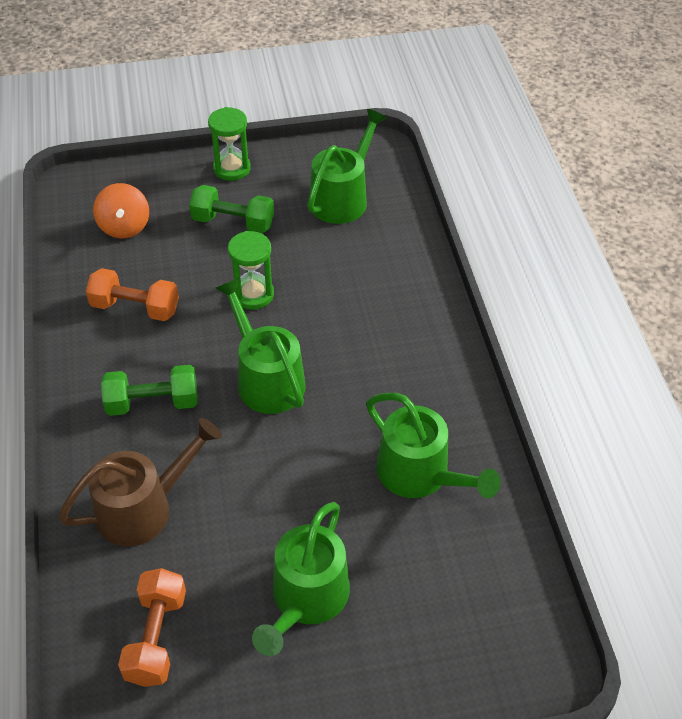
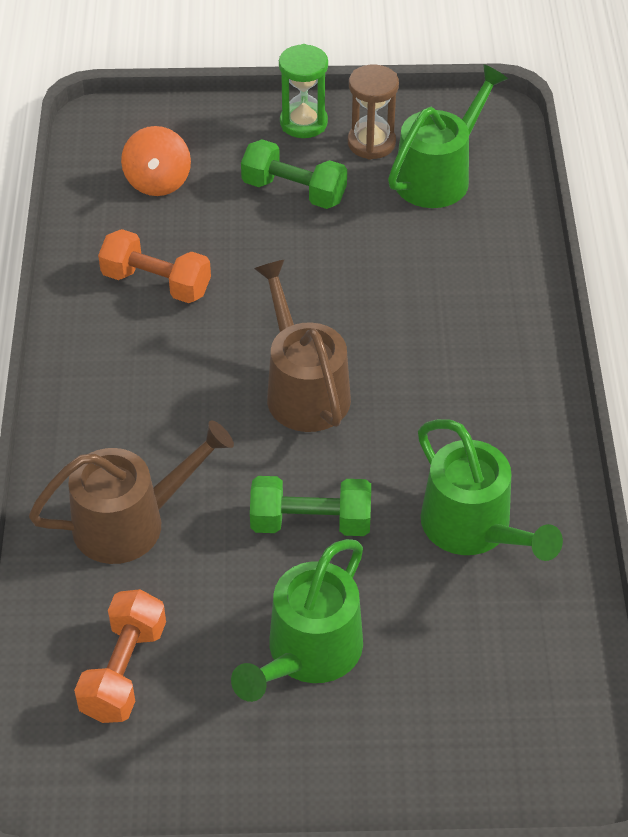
camera: 10 degrees right, 0 degrees up
(153, 403) = (160, 400): green dumbbell -> green dumbbell (310, 522)
(253, 294) = (304, 284): green hourglass -> none
(266, 379) = (304, 389): green watering can -> brown watering can
(287, 178) = (371, 143): none -> brown hourglass

